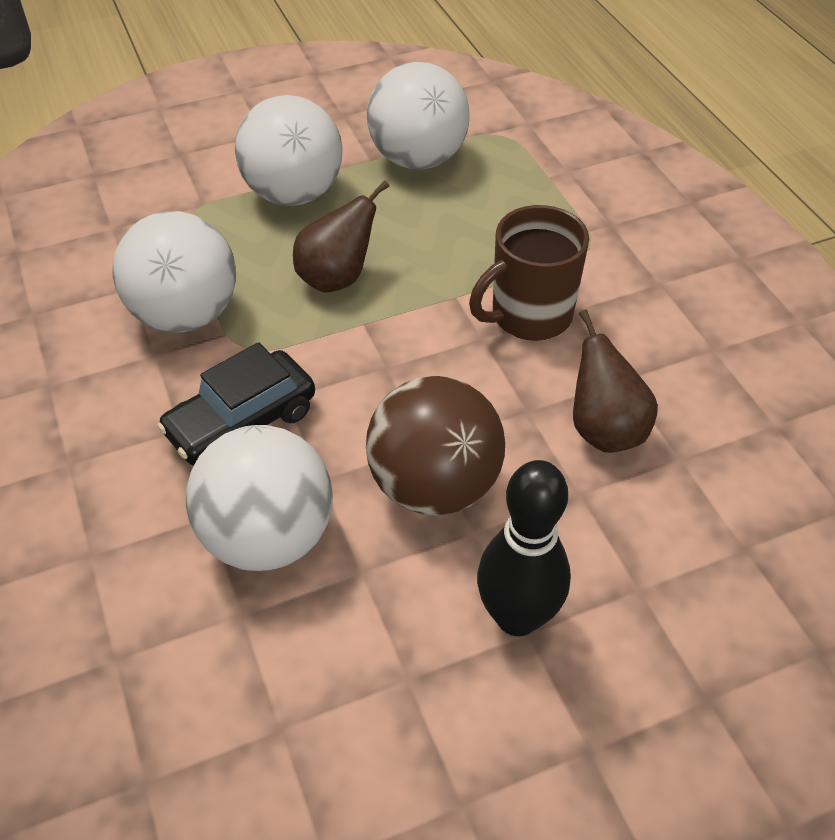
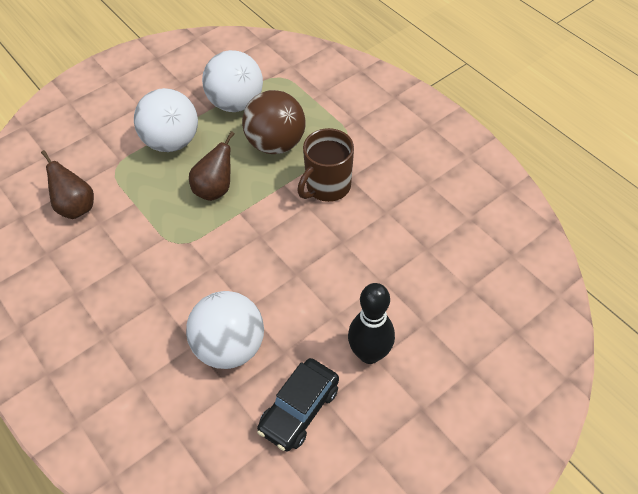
camera: 15 degrees left, 5 degrees up
(186, 315) = (137, 232): white ball -> none
(242, 422) = (192, 287): black car -> black car (299, 409)
(434, 485) = (307, 296): brown ball -> brown ball (276, 143)
(604, 429) = (384, 242): brown pear -> brown pear (76, 207)

